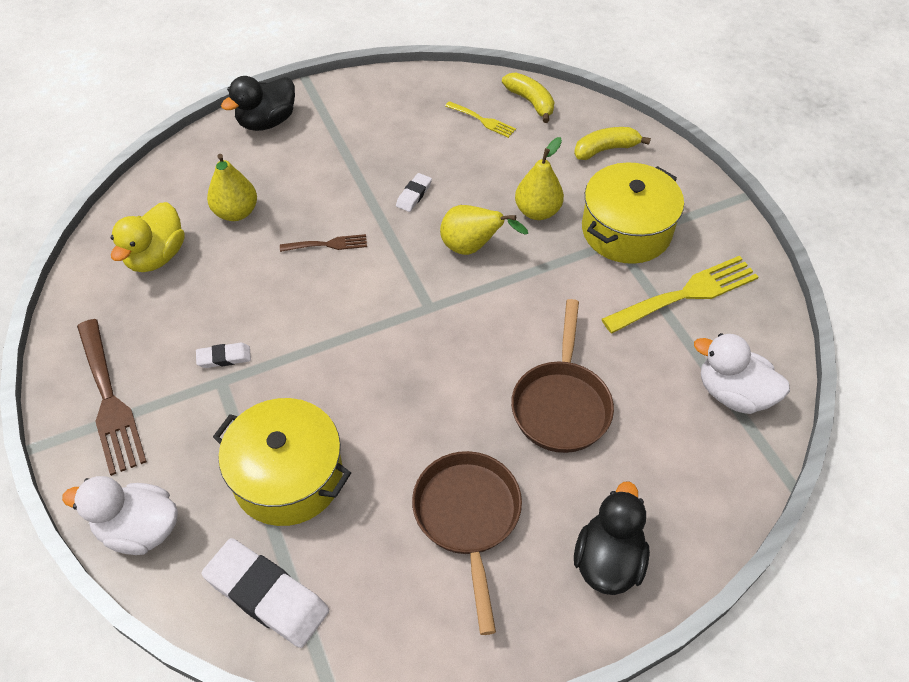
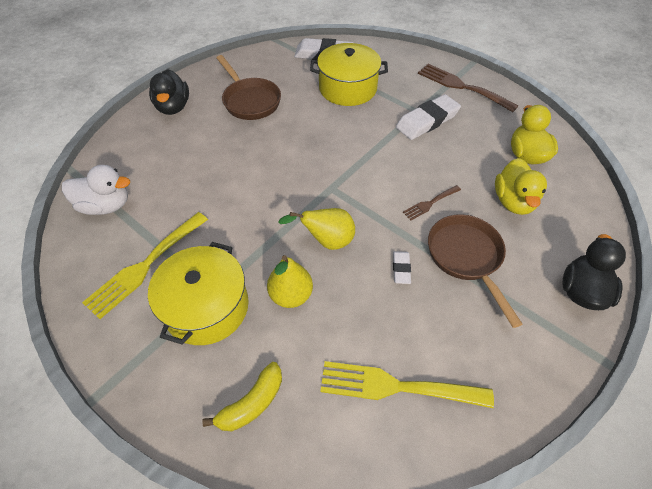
camera: 155 degrees right, 0 degrees up
(139, 529) = (395, 55): white duck -> none
(224, 357) = (427, 121): white eraser -> white eraser, size x2.04
(236, 212) = (513, 201): yellow pear -> yellow duck
(482, 120) = (396, 386): yellow fork -> yellow fork, size x1.91
(530, 102) = (362, 444): yellow banana -> none
(561, 404) = (219, 163): brown pan -> brown pan (466, 257)

